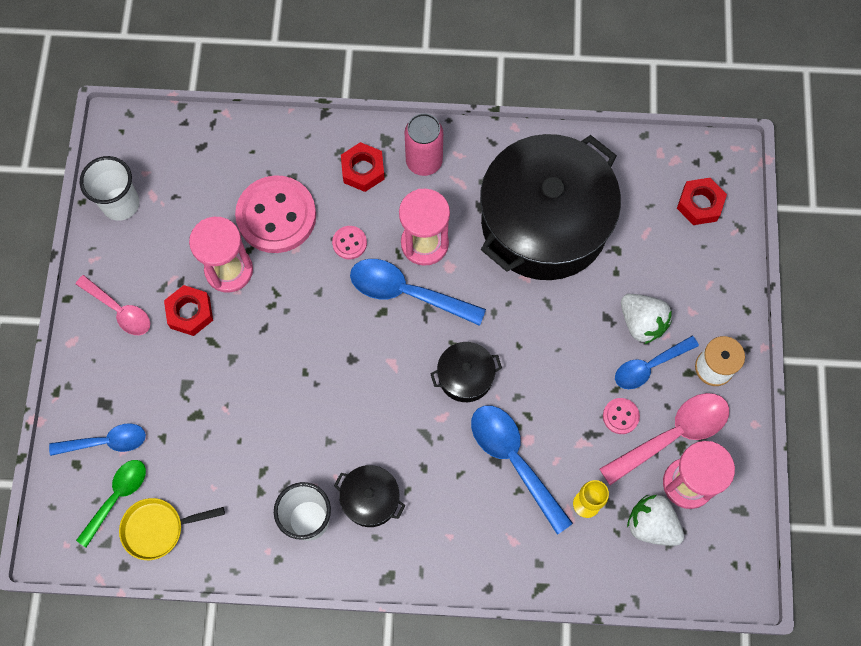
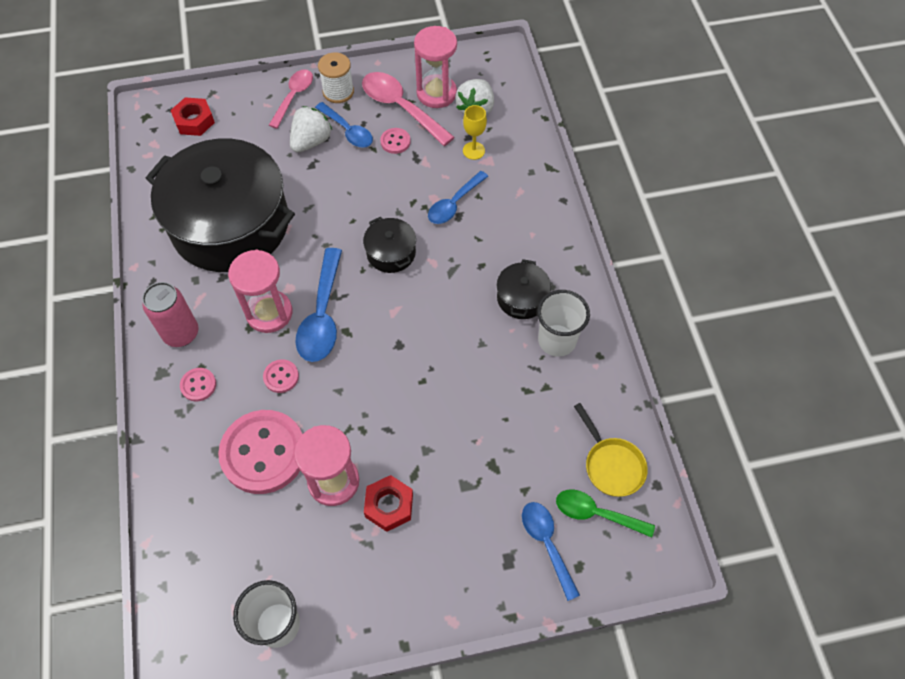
camera: 105 degrees left, 10 degrees down
(119, 310) = (404, 580): pink spoon -> pink spoon (294, 97)
(363, 170) = (198, 385): red nut -> pink button
(514, 460) = (454, 204): blue spoon -> blue spoon, size x0.66

